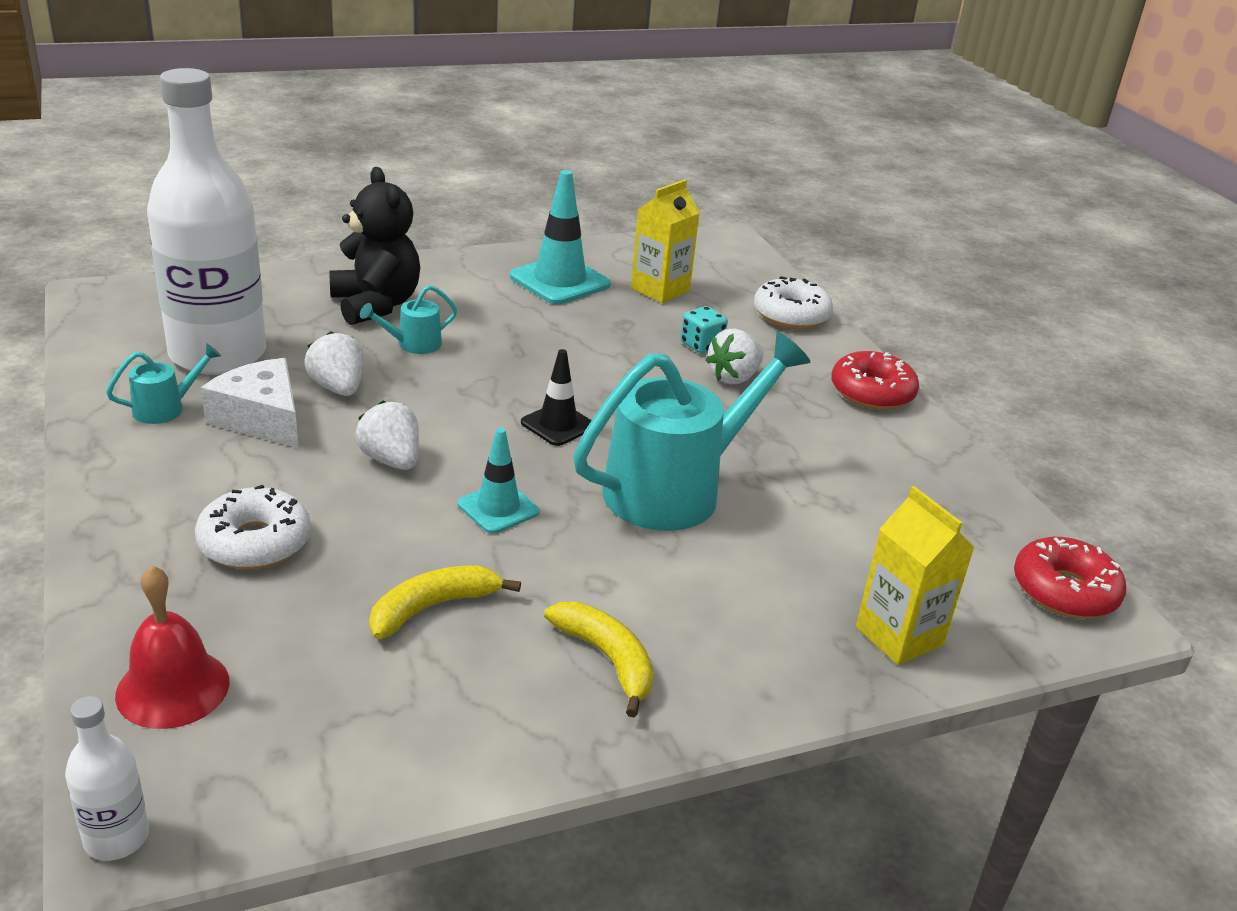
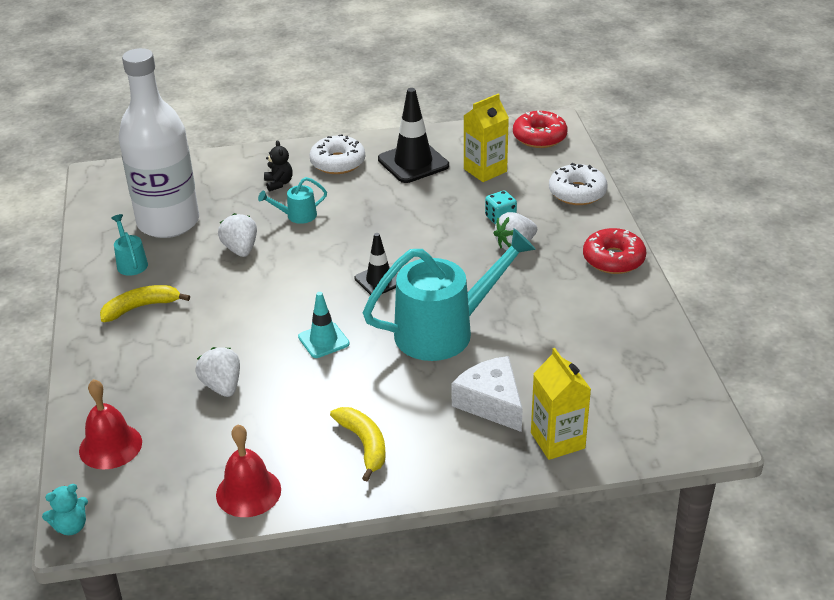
camera: 15 degrees right, 5 degrees up
(116, 838) = (71, 526): white bottle -> turquoise teddy bear
(166, 408) = (131, 262): turquoise watering can -> turquoise watering can turned 90 degrees counterclockwise
(255, 542) = (170, 358): white donut -> white donut (338, 162)
(261, 419) = (188, 271): white cheese -> white cheese (491, 403)
(376, 305) = (279, 183): black teddy bear -> black teddy bear, size x0.48
(391, 460) = (263, 304): white strawberry -> white strawberry (222, 386)
(432, 607) = (267, 405): yellow banana -> yellow banana (141, 307)
(435, 750) = (248, 492): none -> red bell
(560, 281) = (413, 163): turquoise traffic cone -> black traffic cone
(1064, 590) = (688, 416): red donut -> red donut (539, 137)

